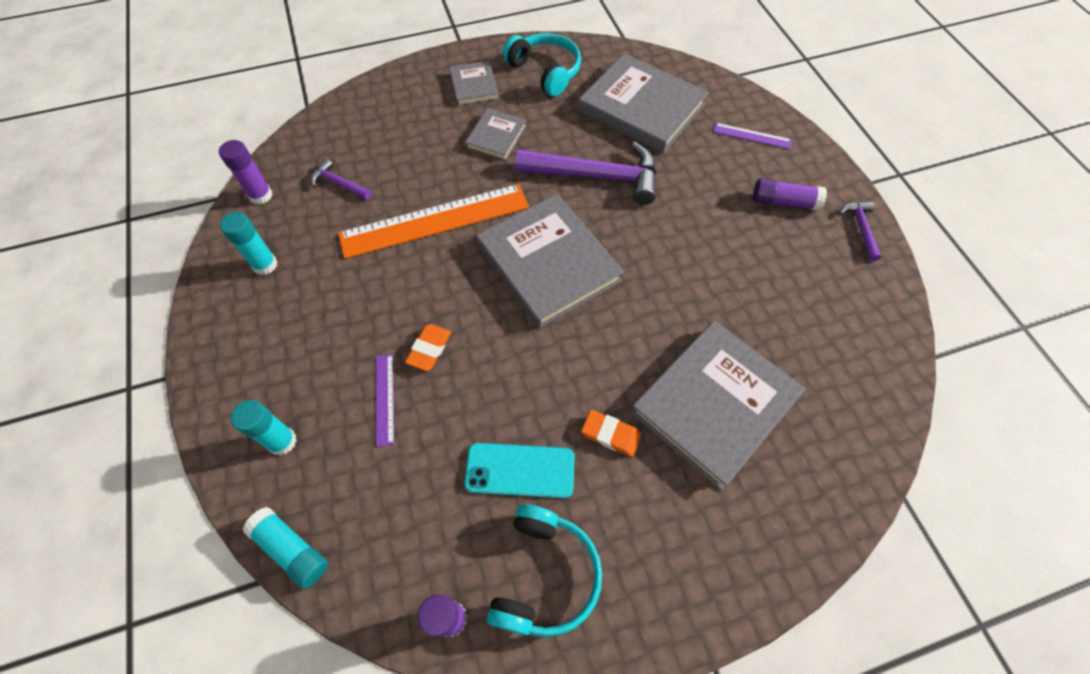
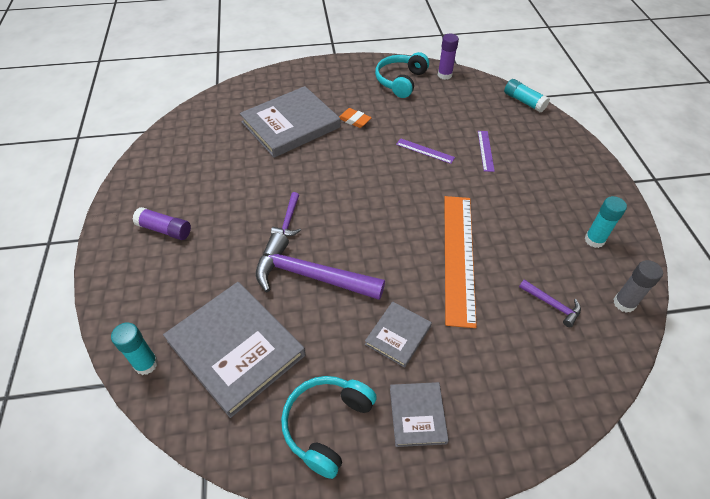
camera: 170 degrees left, 10 degrees down
(261, 195) = (624, 303): purple glue stick -> grey glue stick
(282, 441) = (543, 140): turquoise glue stick -> turquoise glue stick (146, 364)
(429, 349) = (459, 171): orange eraser -> none
(435, 220) = (459, 256): orange ruler -> orange ruler turned 75 degrees counterclockwise
(520, 470) = (407, 113): turquoise phone -> none
(545, 71) = (327, 425): turquoise headphones -> turquoise headphones turned 60 degrees clockwise
(548, 263) = (370, 211): grey book -> none
(752, 136) = (146, 296): purple ruler -> purple ruler (425, 151)
(861, 229) = (123, 202): purple hammer -> purple hammer (288, 220)

